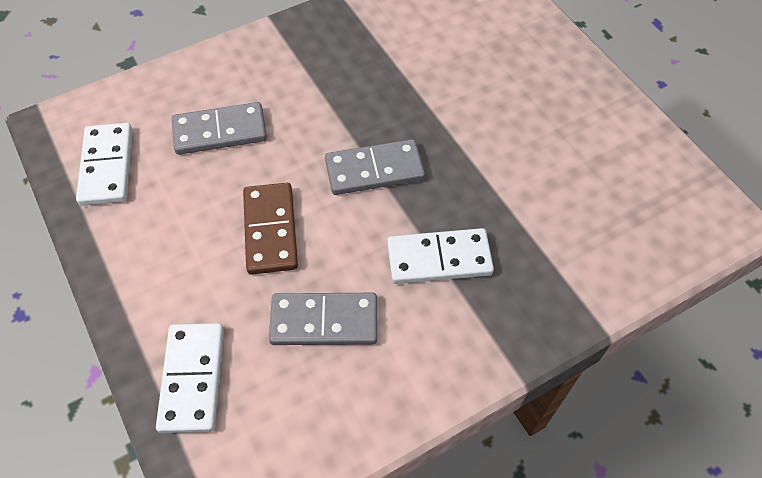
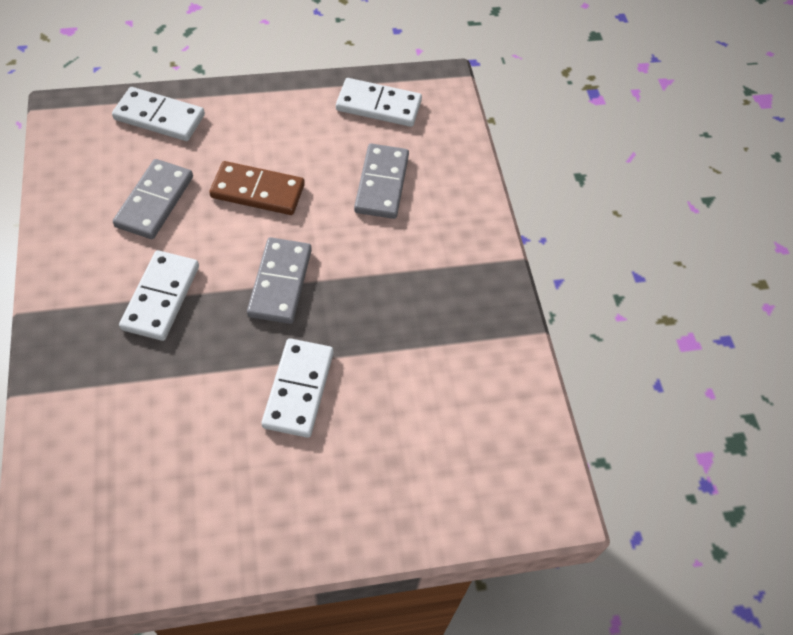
camera: 105 degrees right, 0 degrees up
(473, 120) = (298, 389): none -> white domino

